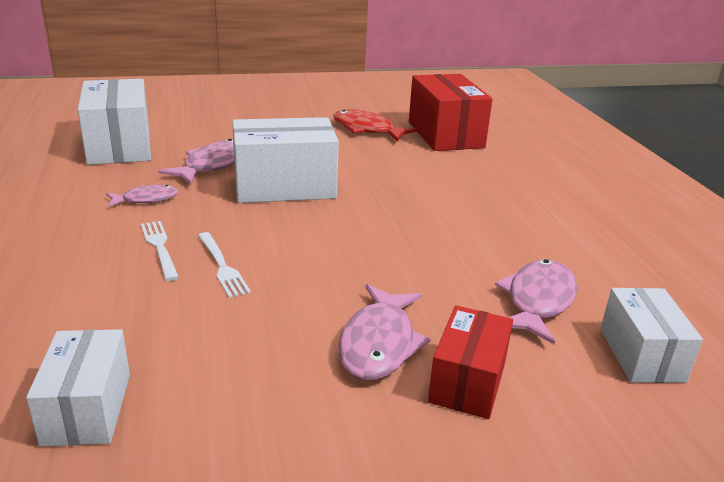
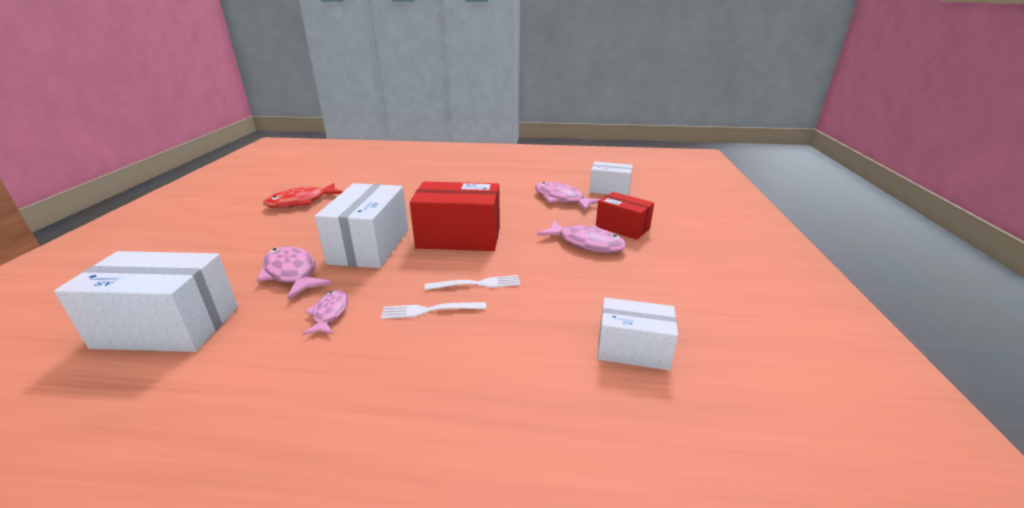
camera: 70 degrees left, 0 degrees up
(445, 135) = (345, 180): red box -> red box (459, 237)

